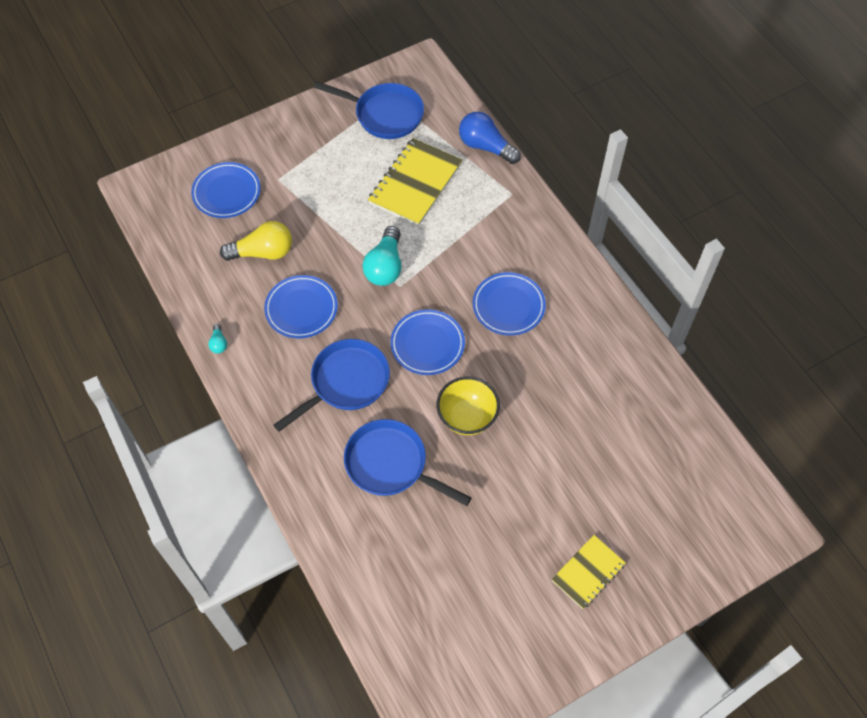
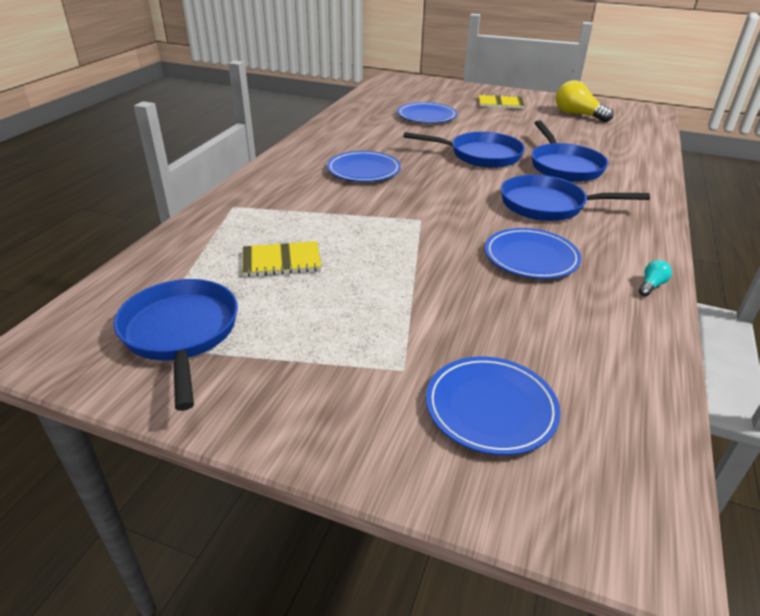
camera: 130 degrees left, 25 degrees down
(263, 252) = (518, 317): yellow light bulb -> yellow light bulb (578, 115)
(385, 266) = (412, 235): turquoise light bulb -> none
(415, 183) = (281, 261): yellow notebook -> yellow notebook, size x0.60
(427, 344) = (453, 187): blue plate -> blue plate (426, 116)
(467, 417) = (480, 155): yellow bowl -> blue pan
(485, 146) = (176, 241): blue light bulb -> none

